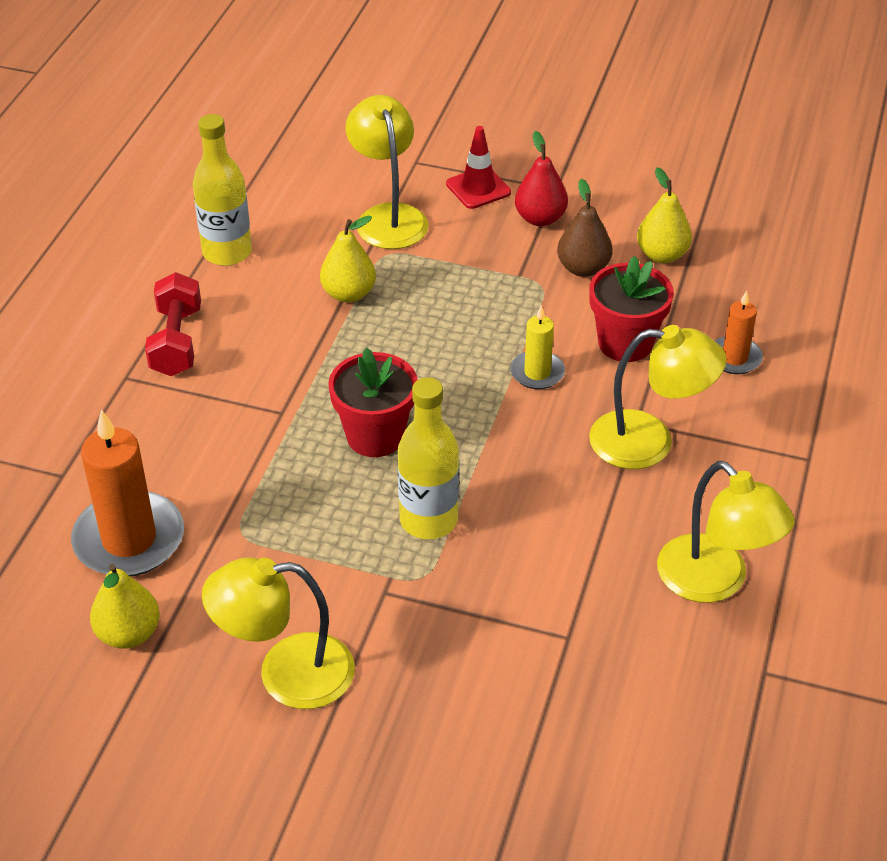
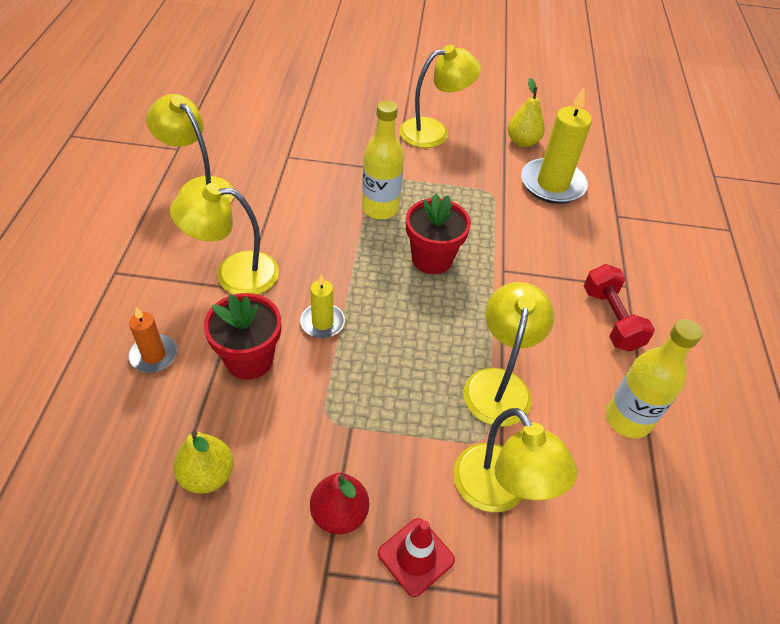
camera: 165 degrees right, 5 degrees up
(129, 539) = (552, 184): orange candle -> yellow candle
(349, 294) = (499, 384): yellow pear -> yellow lamp
(583, 268) = (289, 445): brown pear -> none

